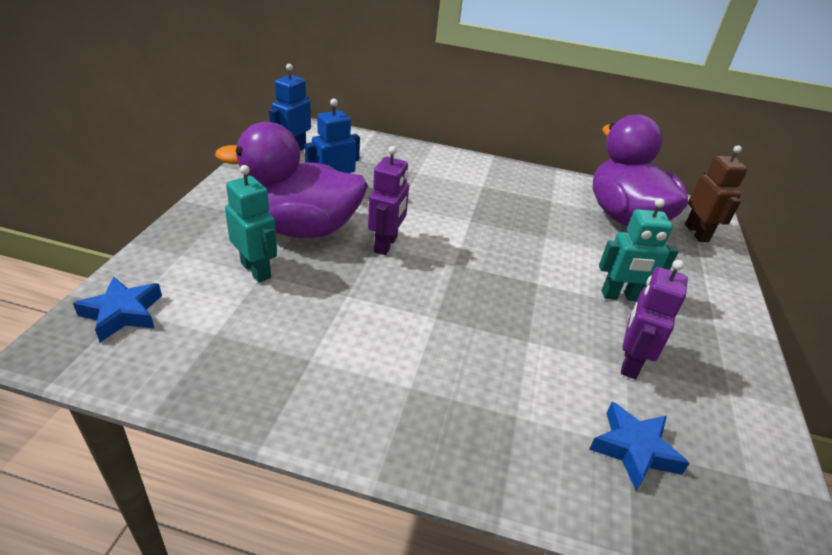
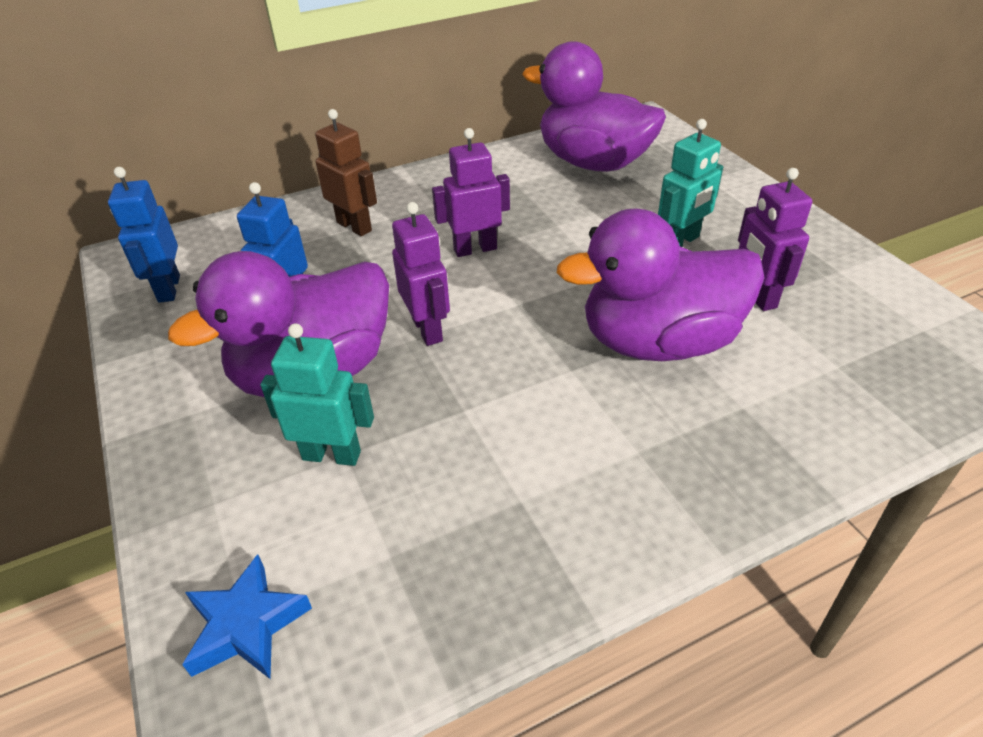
camera: 35 degrees left, 5 degrees up
(473, 221) = (475, 249): none -> purple robot
(514, 340) = (658, 342): none -> purple duck
(634, 449) = (844, 366): blue star -> none
(697, 233) = (662, 145): brown robot -> brown robot (354, 226)

